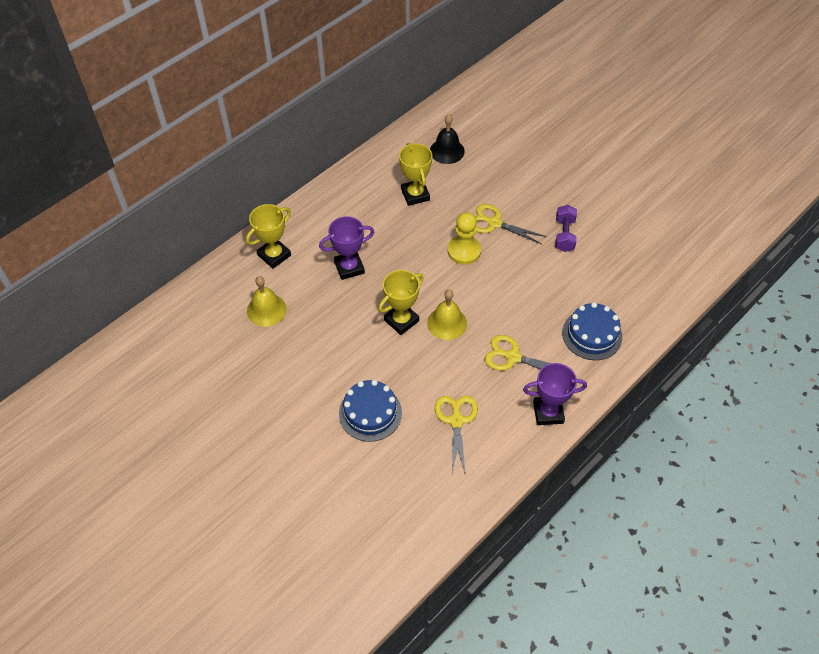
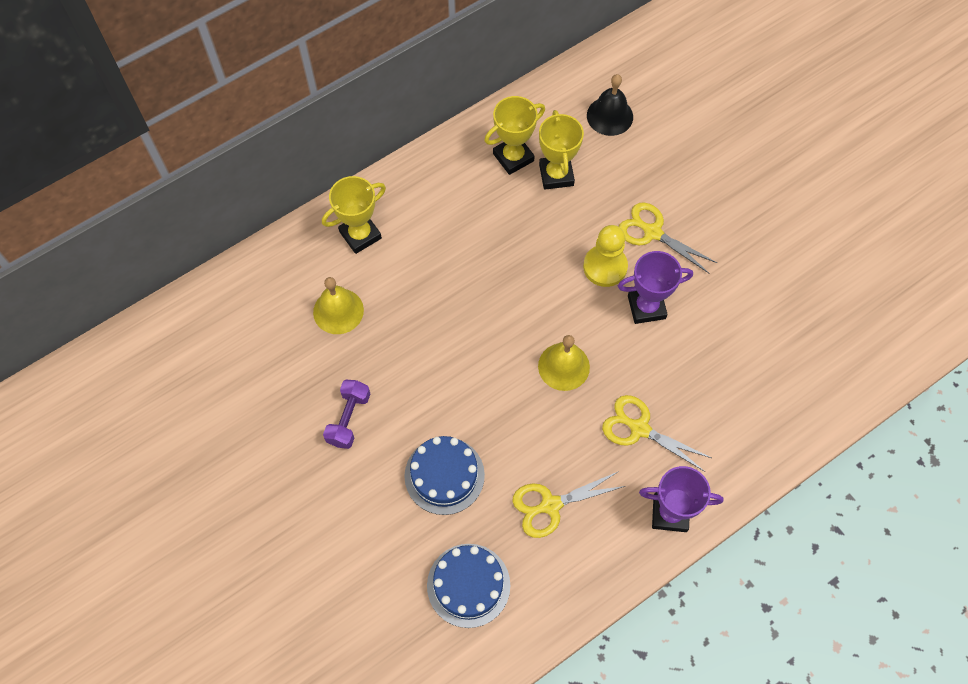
camera: 10 degrees right, 10 degrees up
(349, 267) = (452, 267): purple trophy -> purple trophy (646, 307)
(401, 320) = (506, 353): yellow trophy -> yellow trophy (513, 157)
(456, 421) = (551, 505): yellow scissors -> yellow scissors turned 120 degrees counterclockwise
(564, 235) = (741, 264): purple dumbbell -> purple dumbbell (348, 419)
(592, 334) = (749, 413): blue cake -> blue cake (468, 585)

